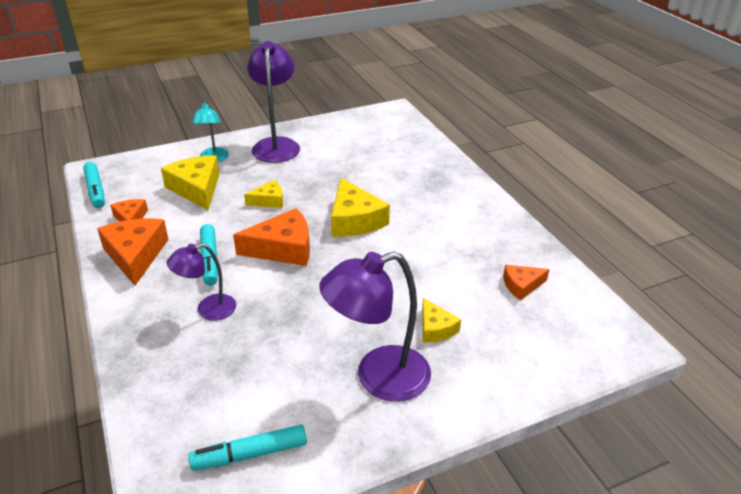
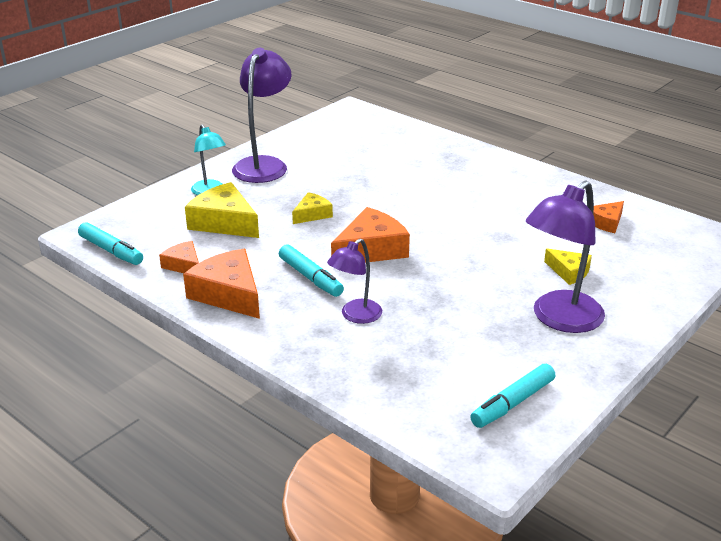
camera: 25 degrees left, 5 degrees down
(276, 145) = (264, 165): purple lamp -> purple lamp turned 45 degrees clockwise
(354, 220) = (413, 210): yellow cheese -> none

